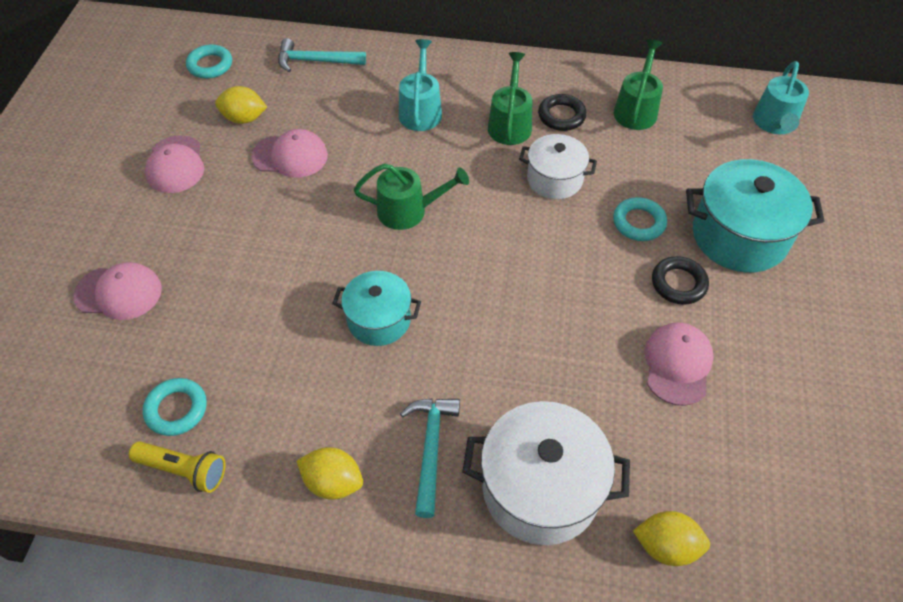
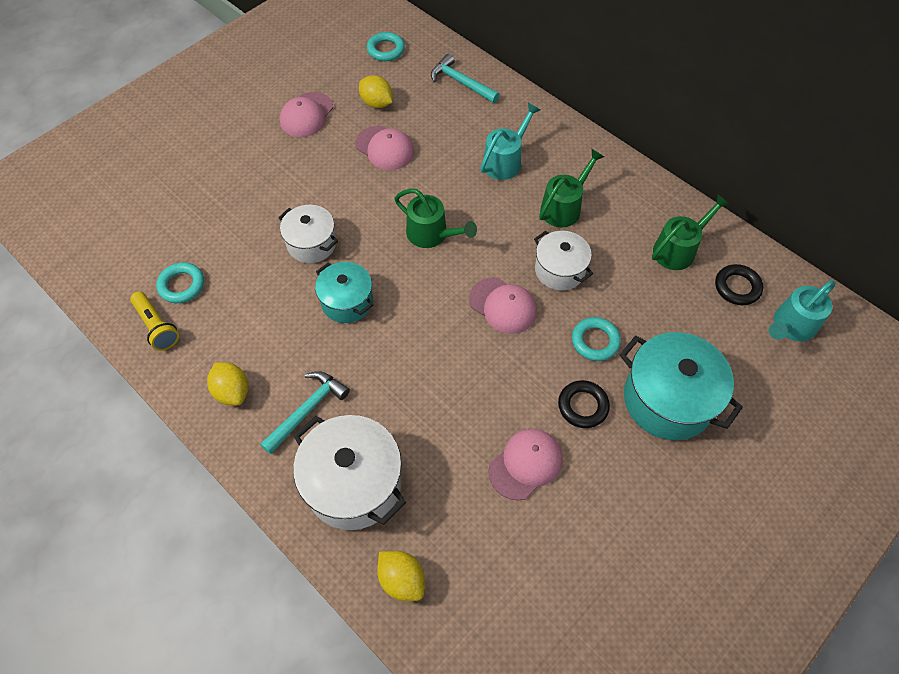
camera: 35 degrees right, 5 degrees up
(119, 292) = (207, 187): pink cap -> pink cap (503, 305)
(291, 285) = (311, 244): none -> white pot
(561, 116) = (610, 222): black ring -> black ring (737, 287)

